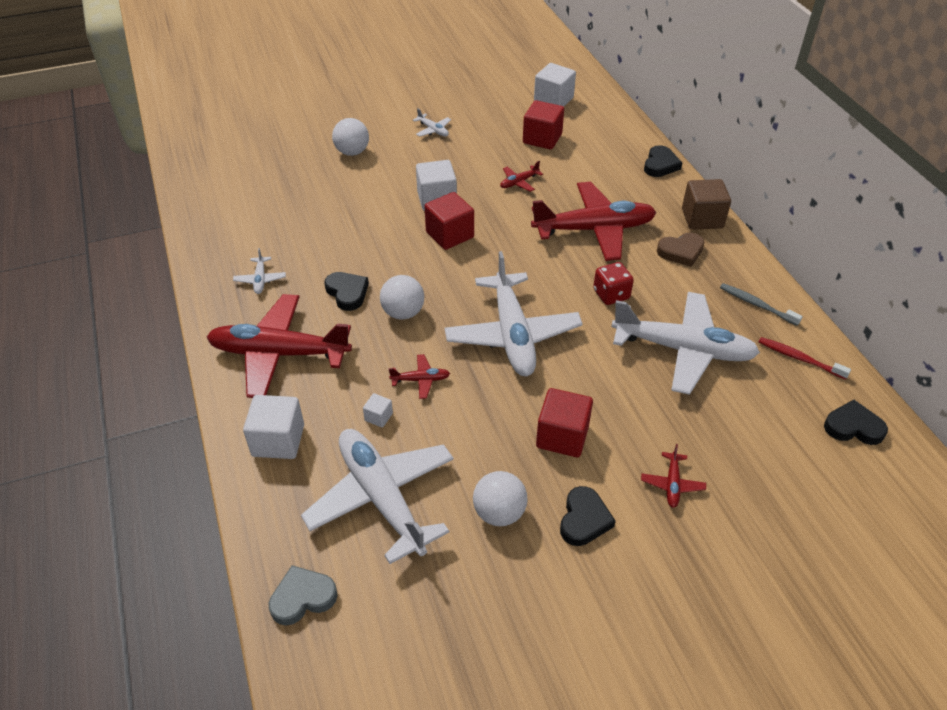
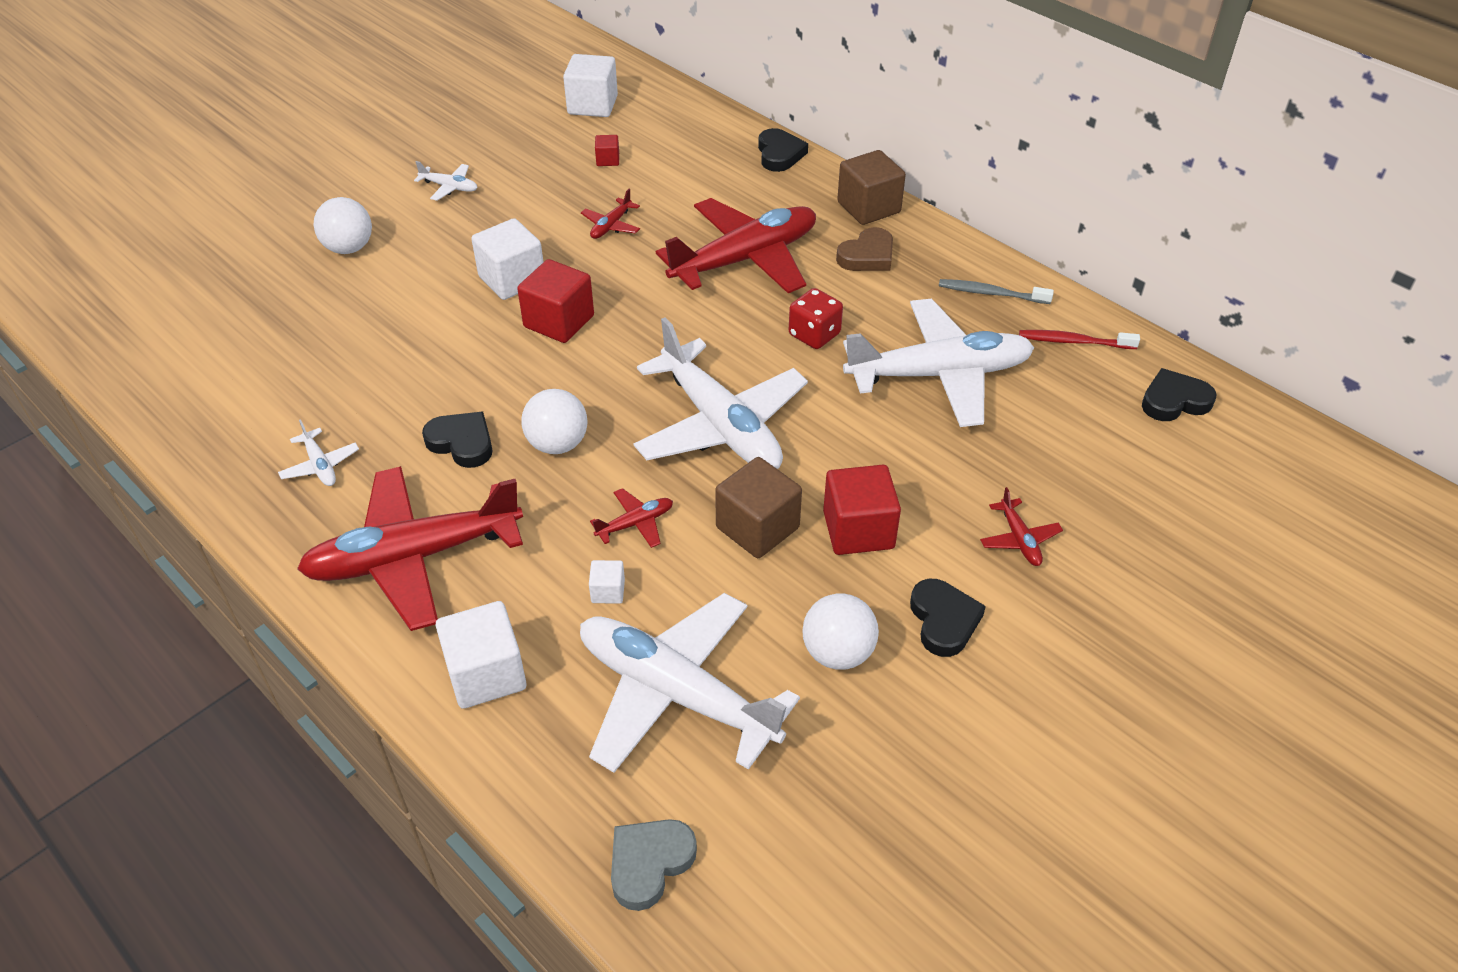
camera: 25 degrees left, 0 degrees up
(496, 410) = (757, 528): none -> brown cube
(542, 138) = (608, 160): red cube -> red cube, size x0.49

